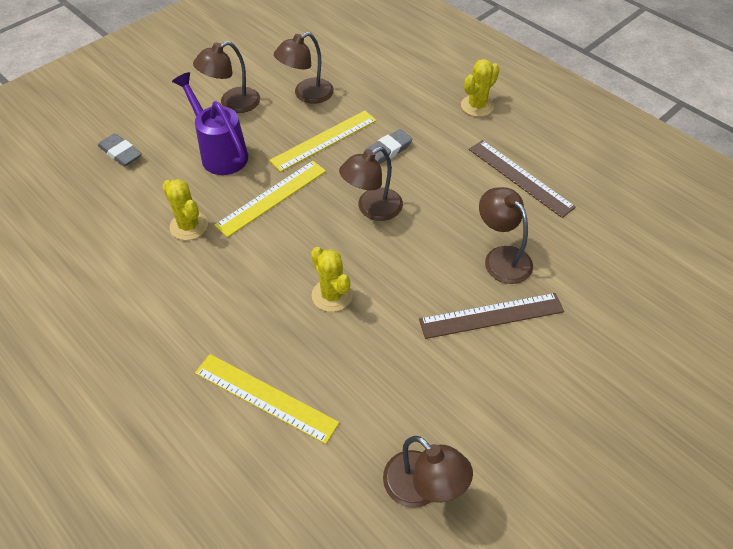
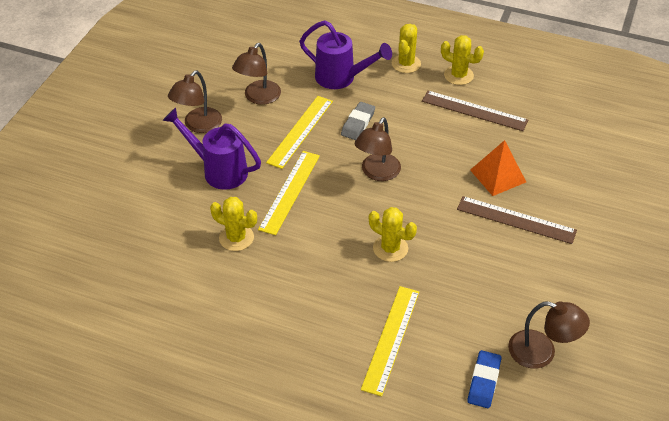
camera: 25 degrees left, 5 degrees down
(120, 153) = (128, 199): grey eraser -> none
(265, 397) = (391, 339): yellow ruler -> yellow ruler turned 75 degrees counterclockwise
(332, 494) = (484, 381): none -> blue eraser
(401, 101) = (342, 78): none -> purple watering can
(491, 315) = (516, 219): brown ruler -> brown ruler turned 60 degrees clockwise
(501, 257) = (497, 176): brown lamp -> orange pyramid
(526, 135) = (458, 75): none -> yellow cactus

